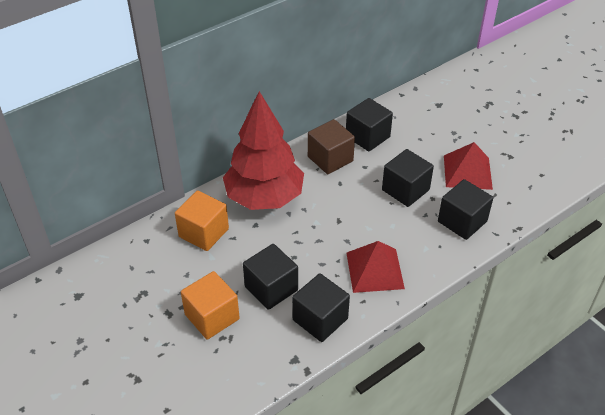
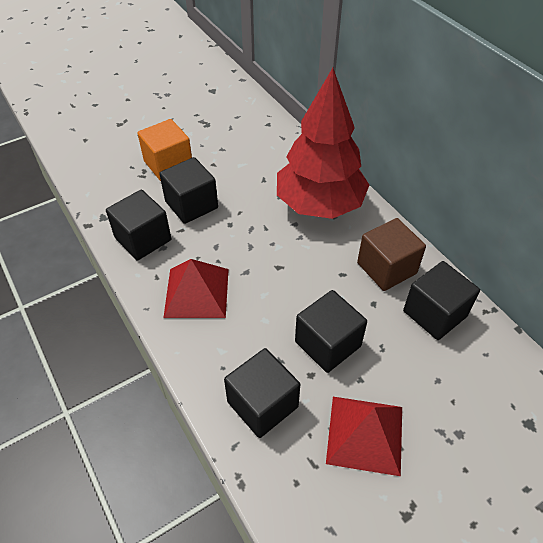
camera: 95 degrees right, 5 degrees up
(203, 233) = (272, 159): orange cube -> none

